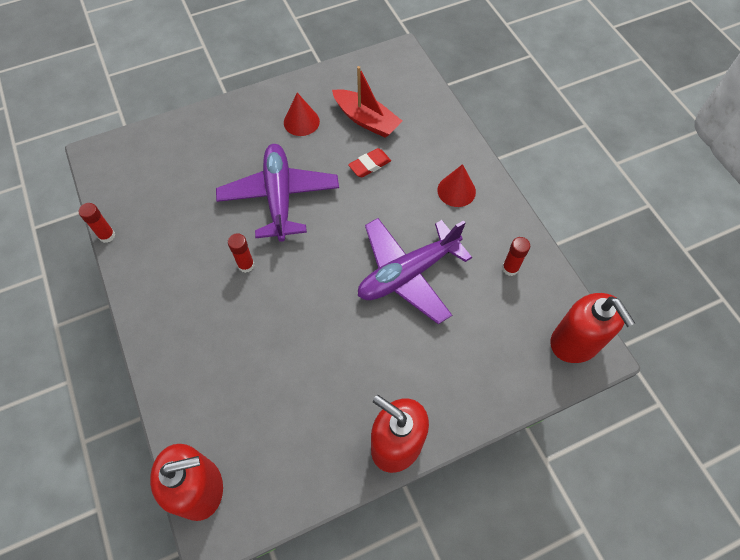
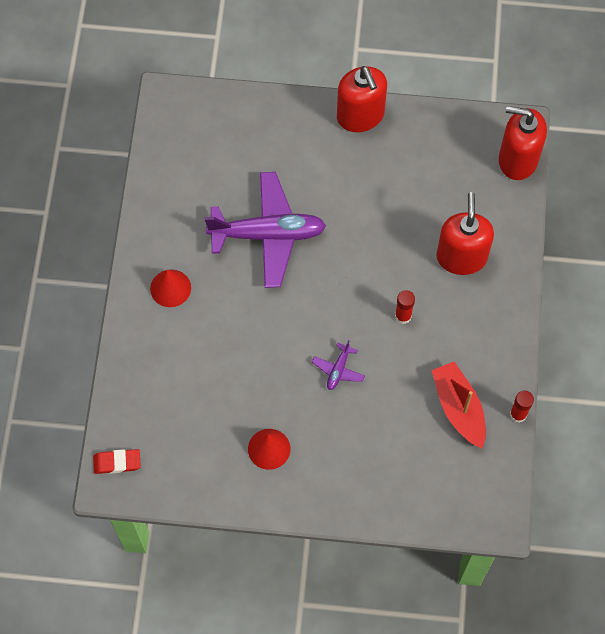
camera: 150 degrees left, 5 degrees up
(279, 197) = (338, 370): purple plane -> purple plane, size x0.42
(366, 120) = (202, 414): red boat -> red boat (458, 408)
(369, 165) = (232, 359): red eraser -> red eraser (117, 462)
(510, 268) = (179, 194): red glue stick -> none
(575, 342) = (176, 113): red soap dispenser -> red soap dispenser (461, 257)

